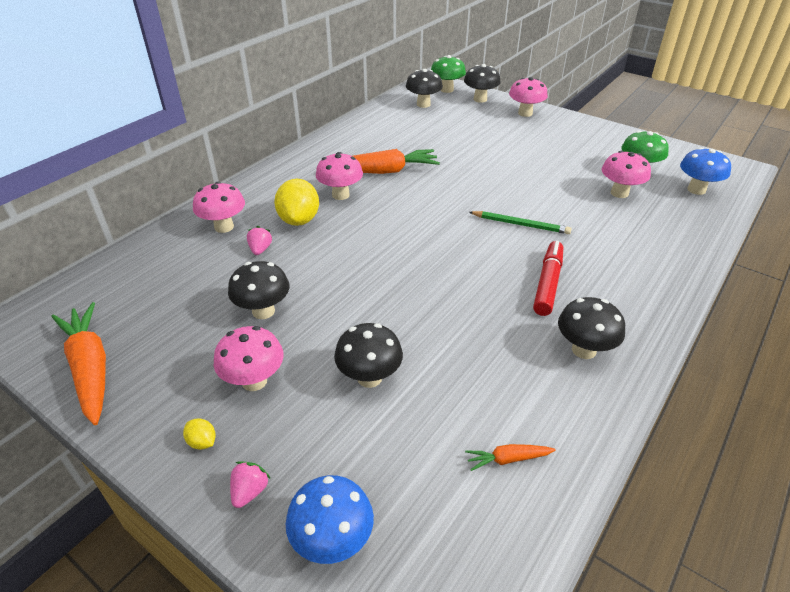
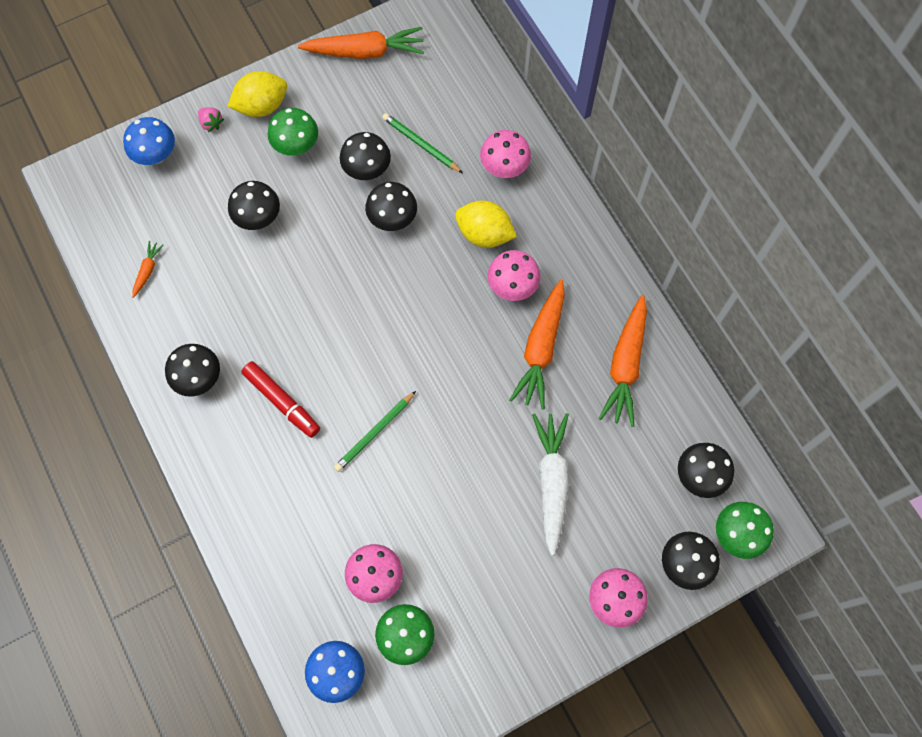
camera: 115 degrees right, 30 degrees up
(202, 442) = (262, 106): yellow lemon -> yellow lemon, size x2.26
(215, 283) = (421, 144): none -> green pencil
(254, 381) = (296, 146): pink mushroom -> green mushroom
(260, 249) = (452, 189): pink strawberry -> none
(313, 275) = (392, 219): none -> black mushroom
(370, 139) = (625, 365): none -> orange carrot
(477, 146) = (551, 482): none -> white carrot

